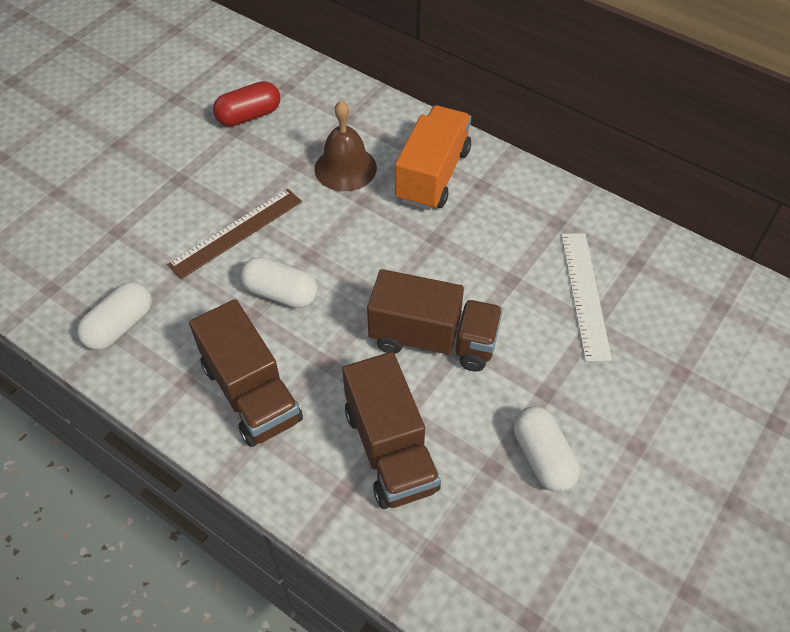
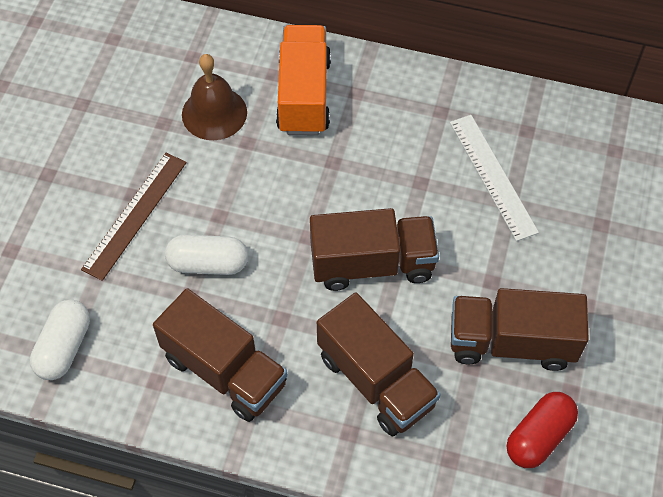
camera: 20 degrees left, 5 degrees up
(249, 116) = (88, 83): red capsule -> red capsule (538, 436)
(542, 457) = (511, 342): white capsule -> brown truck

